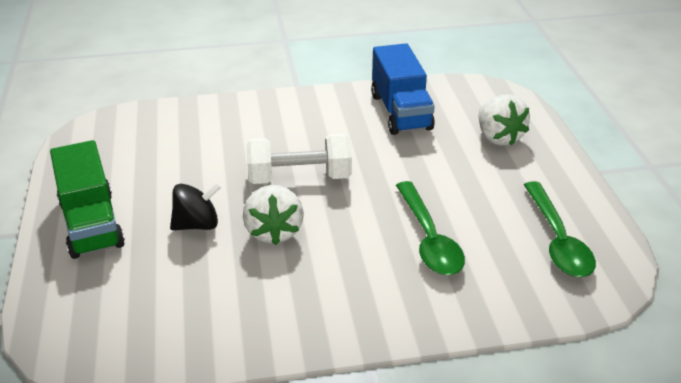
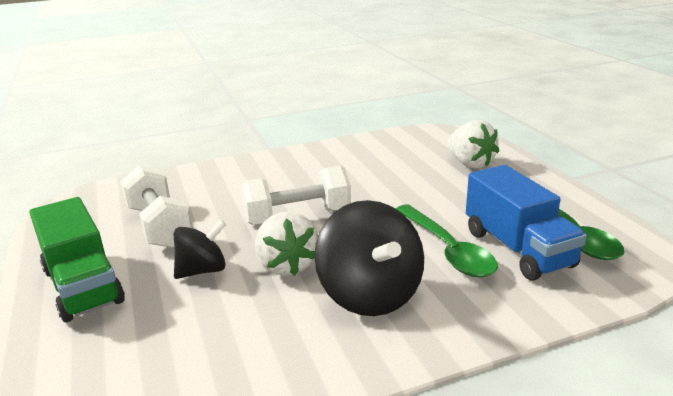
camera: 10 degrees left, 10 degrees down
(168, 169) = (159, 226): none -> white dumbbell
(339, 274) = (370, 294): none -> black spinning top
(400, 112) = (373, 156): blue truck -> blue truck (517, 249)

